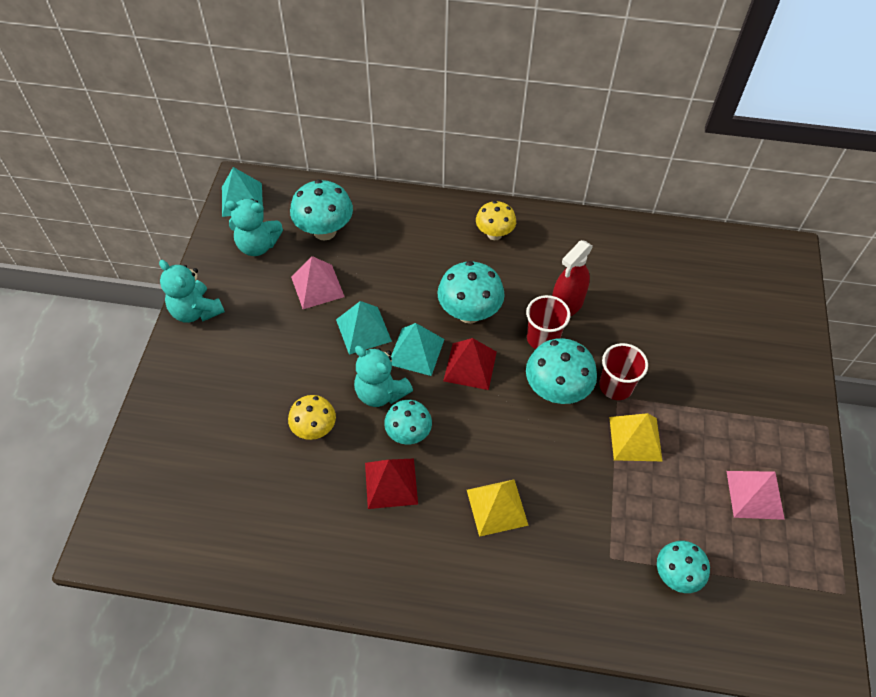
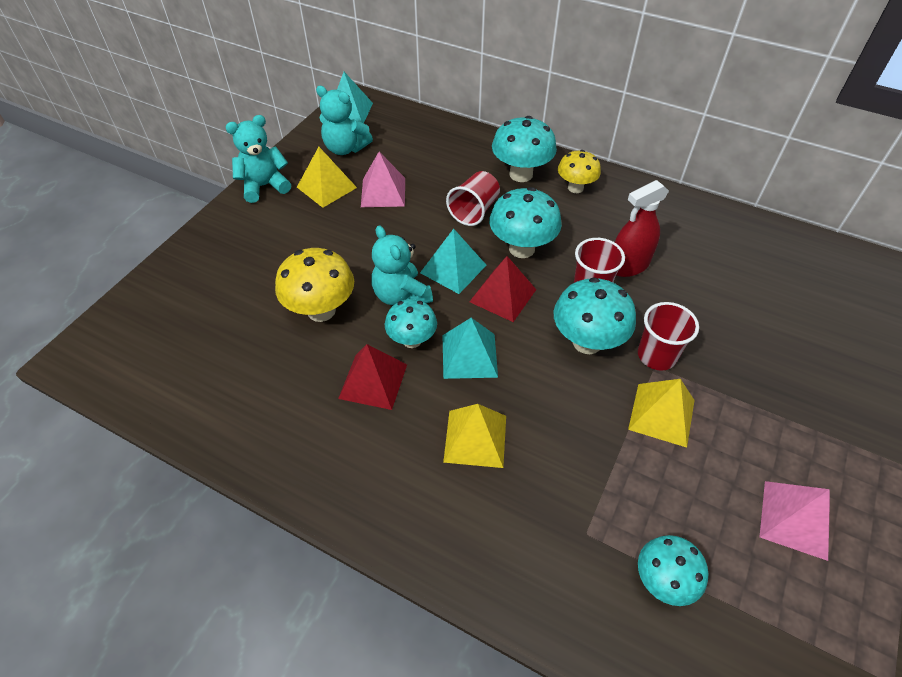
camera: 20 degrees right, 5 degrees down
(196, 311) = (264, 186): turquoise teddy bear -> turquoise teddy bear turned 90 degrees clockwise
(259, 296) = (326, 187): none -> yellow pyramid
(314, 429) = (321, 310): yellow mushroom -> yellow mushroom, size x1.52
(325, 231) = (411, 150): turquoise mushroom -> turquoise mushroom (521, 174)
(363, 330) = (409, 238): turquoise pyramid -> turquoise pyramid (469, 355)
(411, 284) = (474, 211): none -> red cup

